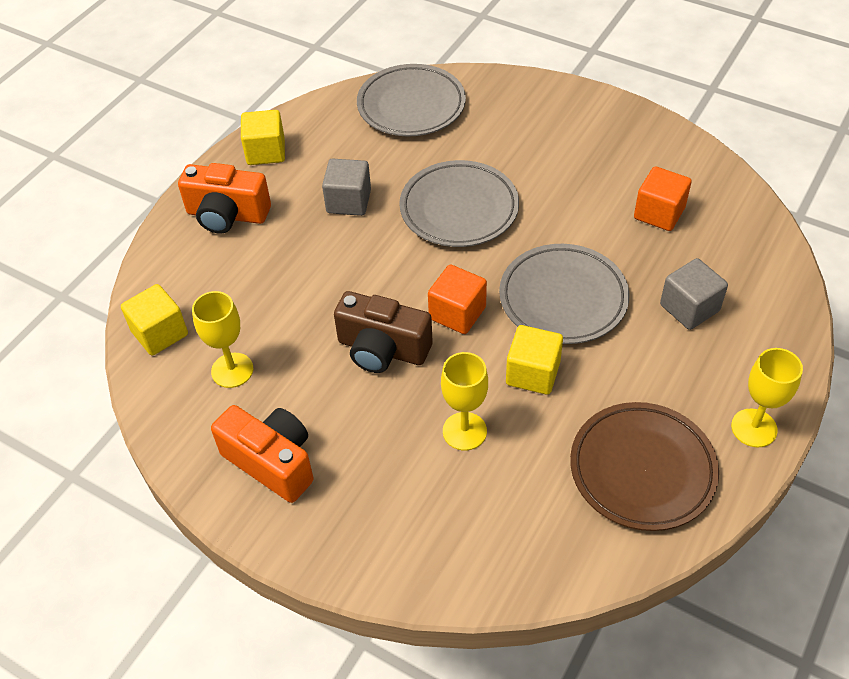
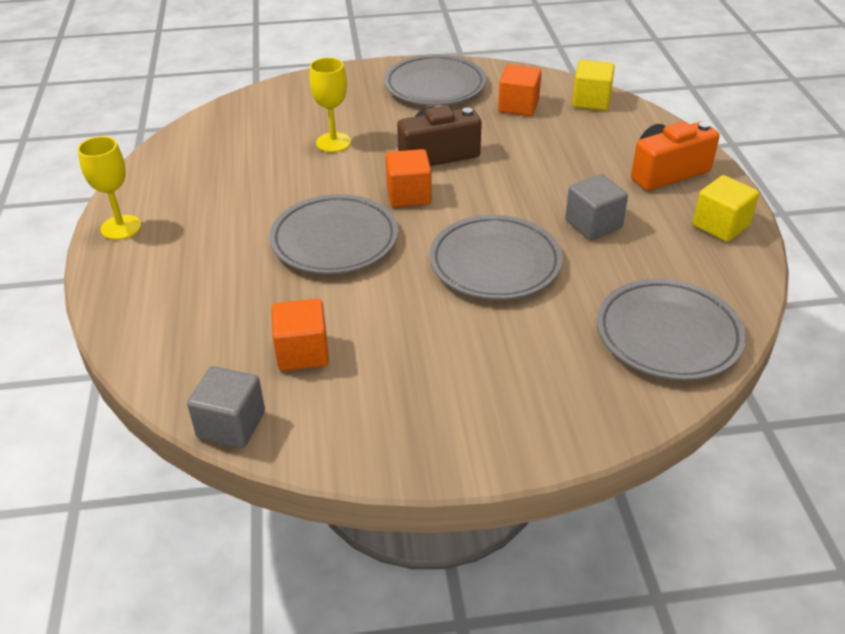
camera: 140 degrees right, 10 degrees down
(232, 370) = (518, 106): yellow goblet -> orange cube
(272, 462) = (435, 86): orange camera -> grey plate
(533, 373) = (315, 187): yellow cube -> none
(642, 470) = (194, 173): brown plate -> none
(689, 308) = (218, 282): grey cube -> grey cube (231, 425)

